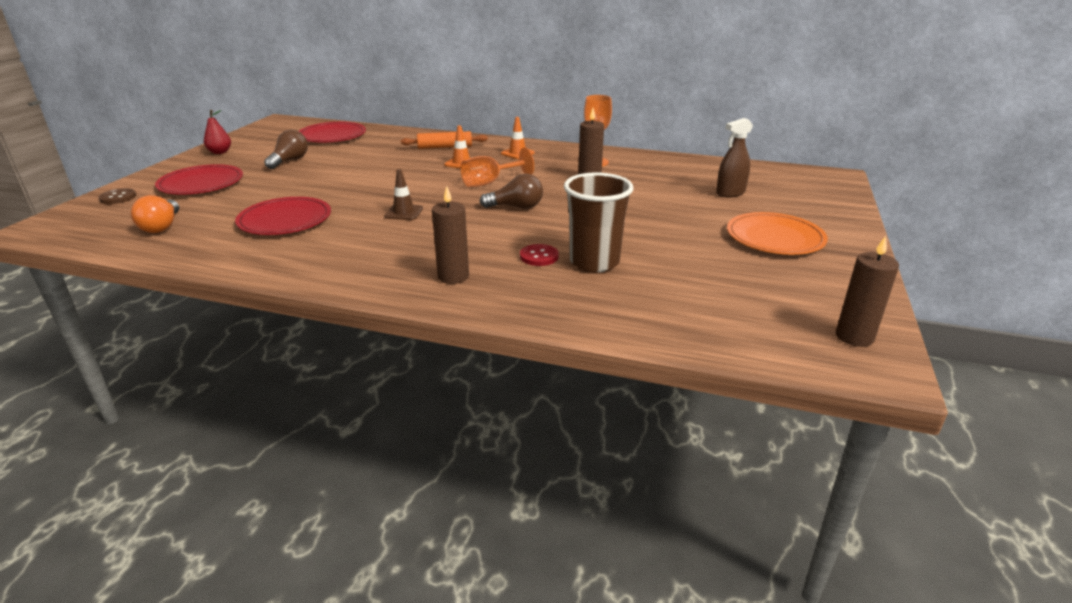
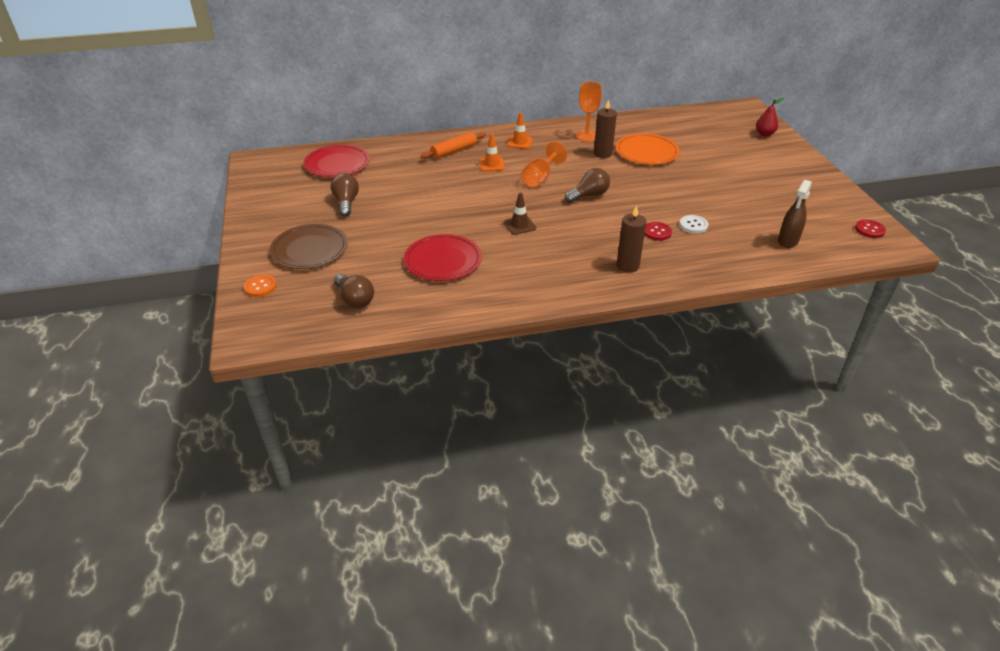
camera: 30 degrees left, 10 degrees up
(118, 197) = (260, 287): brown button -> orange button
(162, 226) = (354, 299): orange light bulb -> brown light bulb
(201, 183) = (309, 249): red plate -> brown plate
(220, 152) = (263, 212): red pear -> red pear (764, 134)
(594, 262) = (693, 225): brown cup -> white button
(730, 193) = (704, 141): brown spray bottle -> brown spray bottle (788, 241)
(775, 237) = (767, 172): orange plate -> orange plate (646, 152)
(854, 337) = (869, 230): brown candle -> red button

